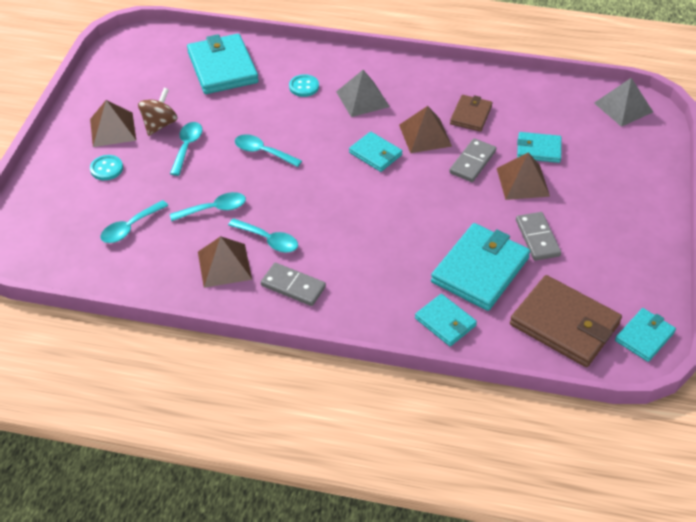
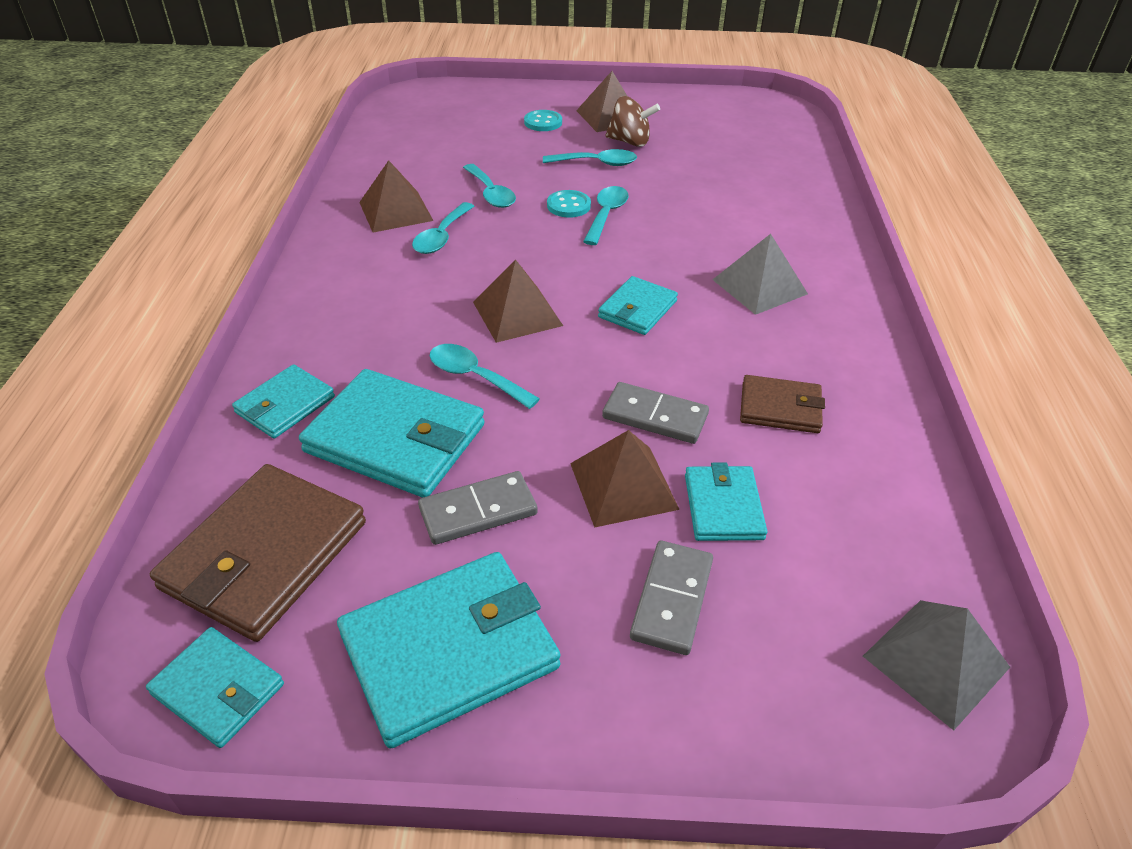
camera: 80 degrees right, 5 degrees down
(130, 227) = (452, 147): turquoise spoon -> turquoise spoon (475, 377)
(222, 67) = (761, 168): turquoise wallet -> turquoise wallet (450, 650)
(293, 286) = (360, 263): grey domino -> grey domino (671, 599)
(304, 87) = (758, 232): turquoise button -> turquoise button (568, 205)
(425, 135) = (702, 356): brown pyramid -> brown pyramid (517, 313)

